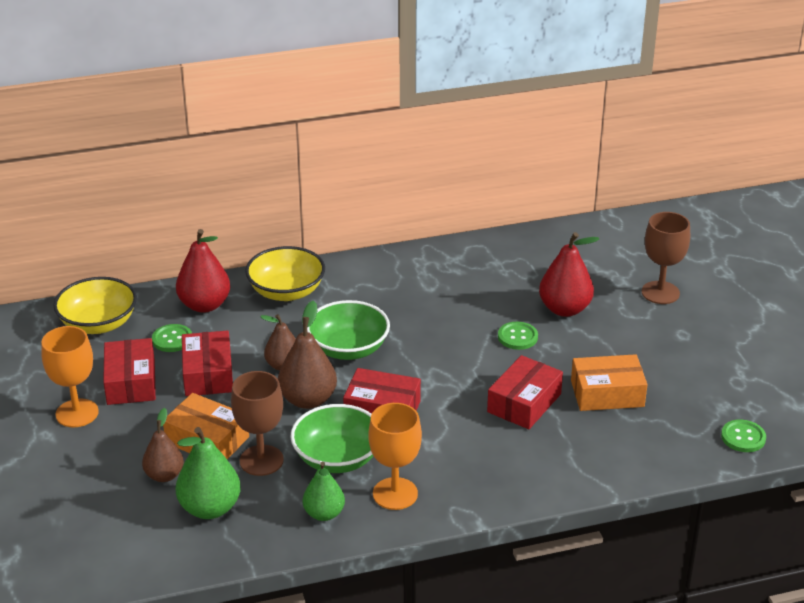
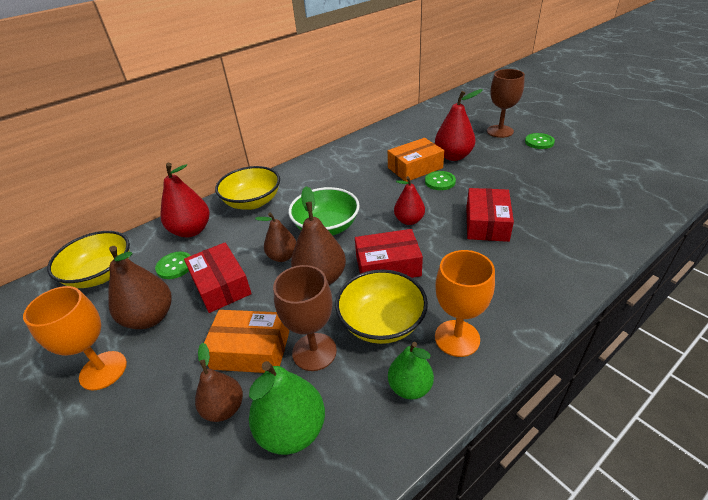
camera: 20 degrees left, 5 degrees up
(131, 382) = (150, 317): red box -> brown pear
(337, 458) = (381, 322): green bowl -> yellow bowl
(442, 371) = (409, 220): none -> red pear
(607, 393) = (534, 198): orange box -> orange box (415, 168)
(743, 437) = (649, 197): green button -> green button (539, 142)

